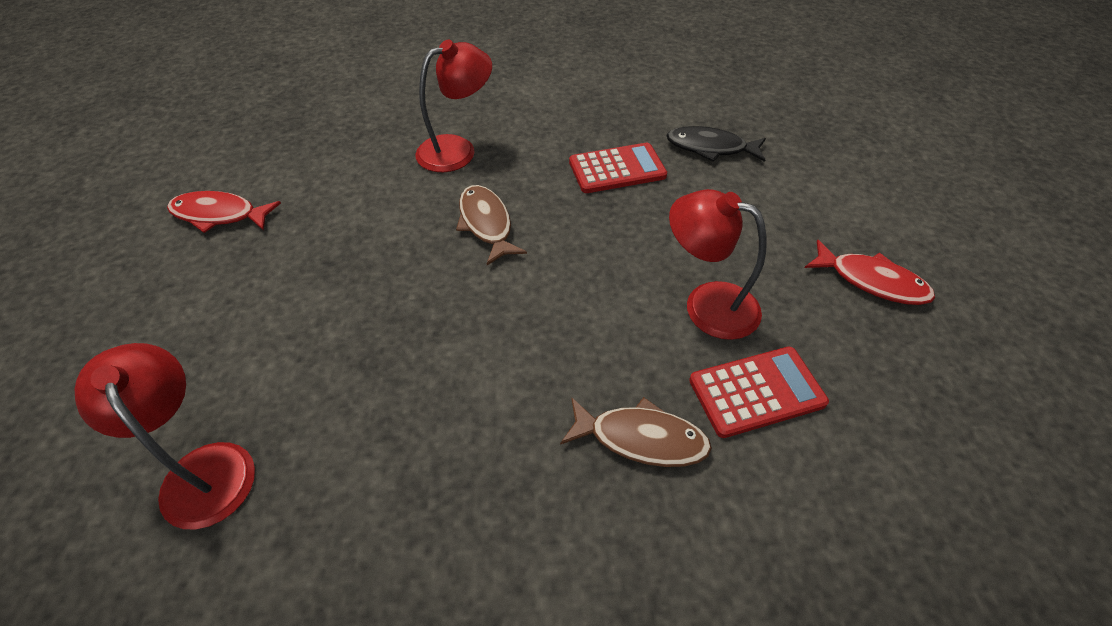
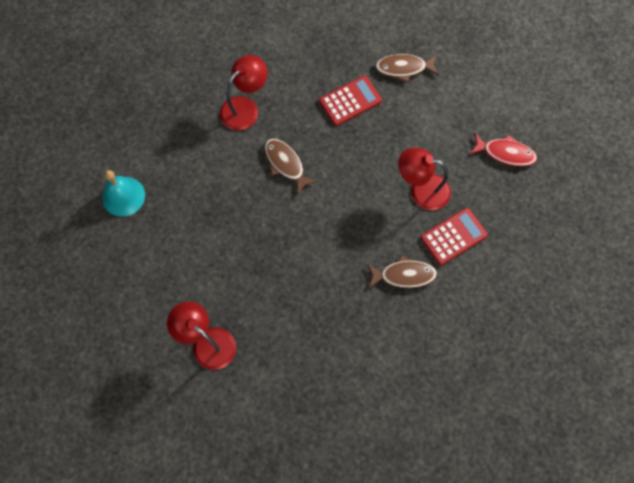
camera: 15 degrees left, 20 degrees up
(219, 215) = (123, 196): red fish -> turquoise bell
(710, 148) = (404, 68): black fish -> brown fish

